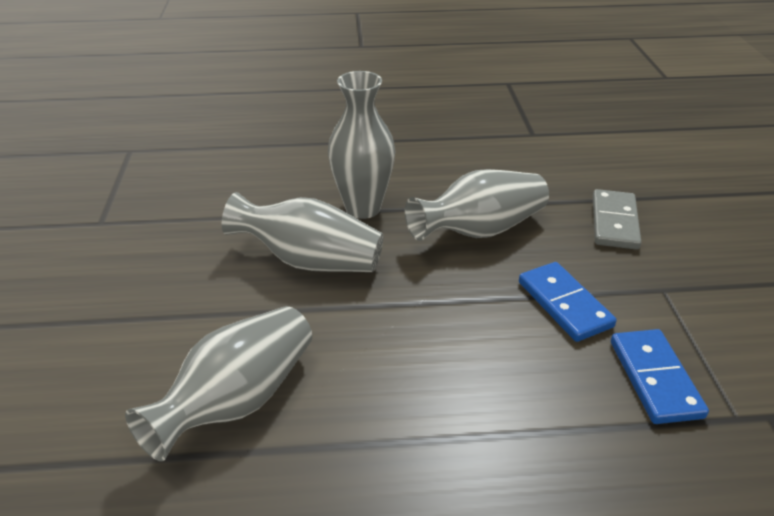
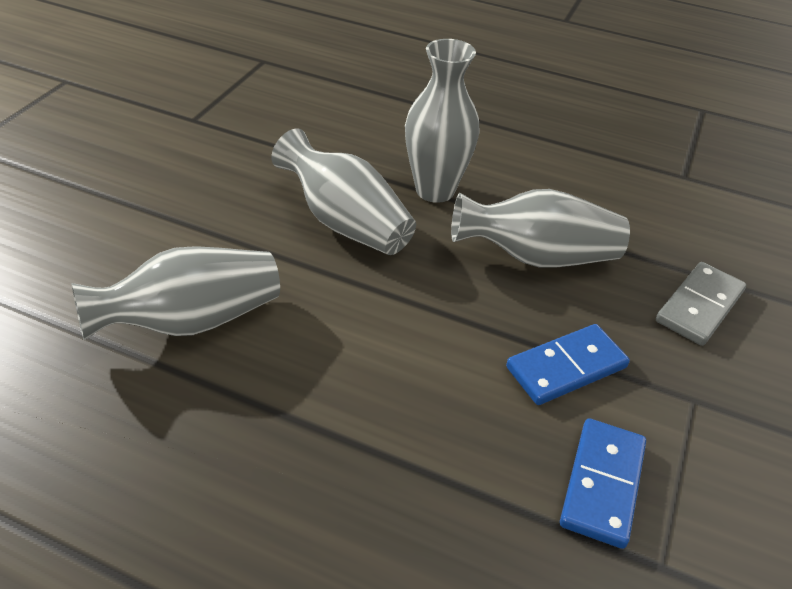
camera: 25 degrees right, 5 degrees up
(564, 304) = (566, 367): blue domino -> blue domino turned 60 degrees clockwise

